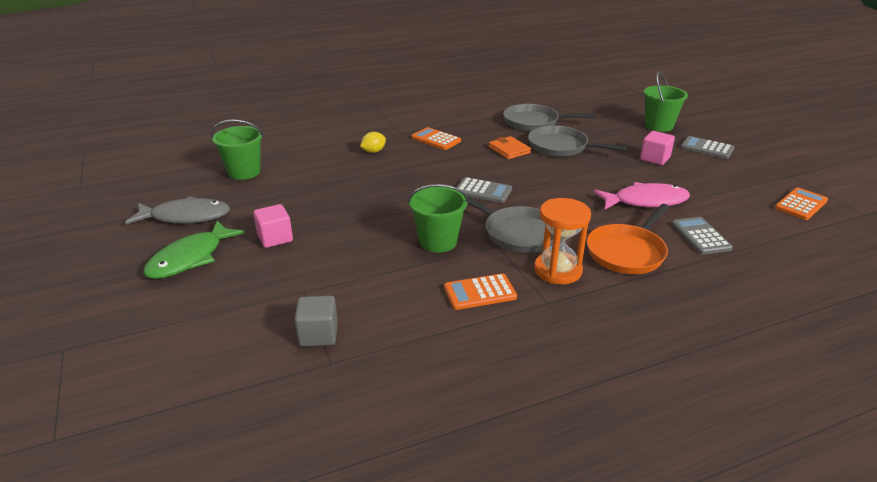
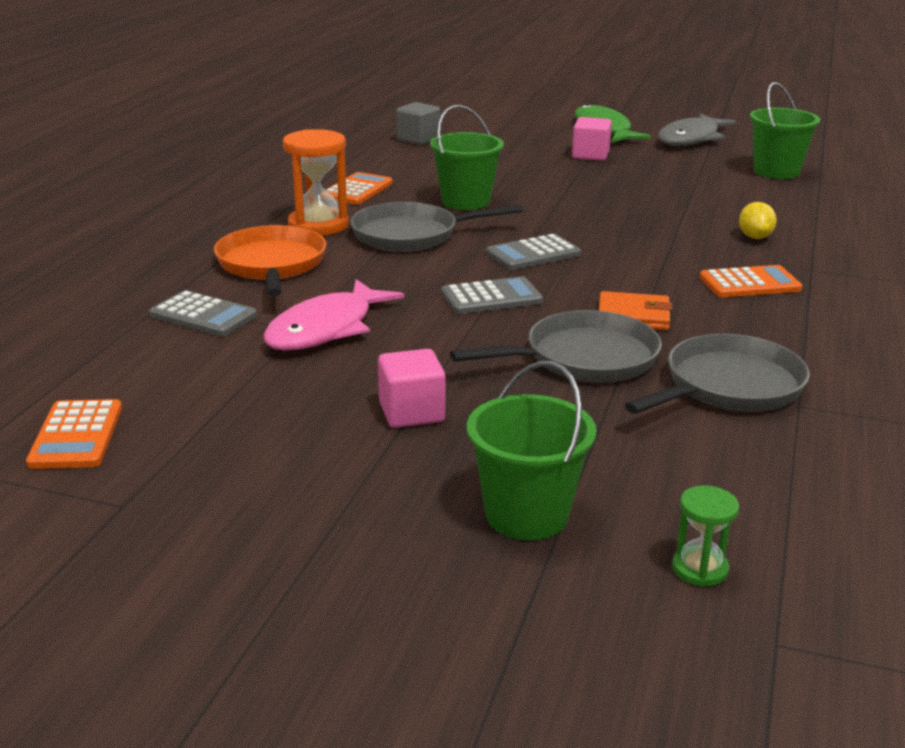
camera: 130 degrees right, 5 degrees down
(632, 104) = (700, 569): none -> green hourglass
(707, 148) = (351, 495): grey calculator -> grey calculator (491, 297)

